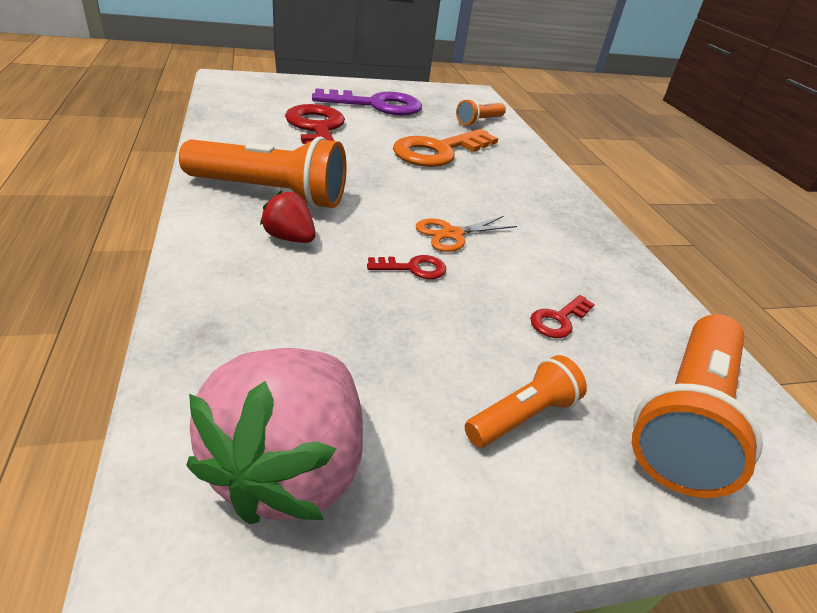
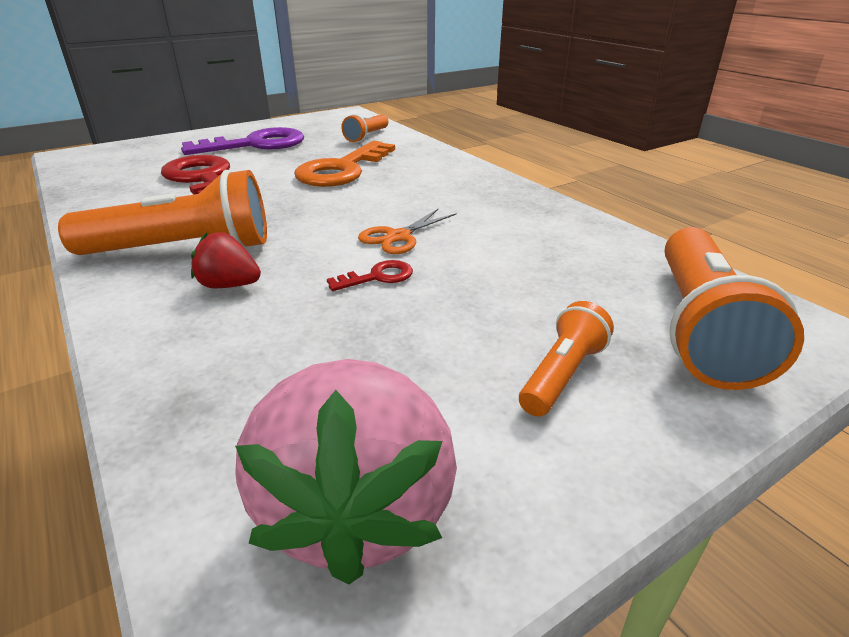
camera: 15 degrees left, 5 degrees down
(558, 320) = (542, 281): red key -> none

